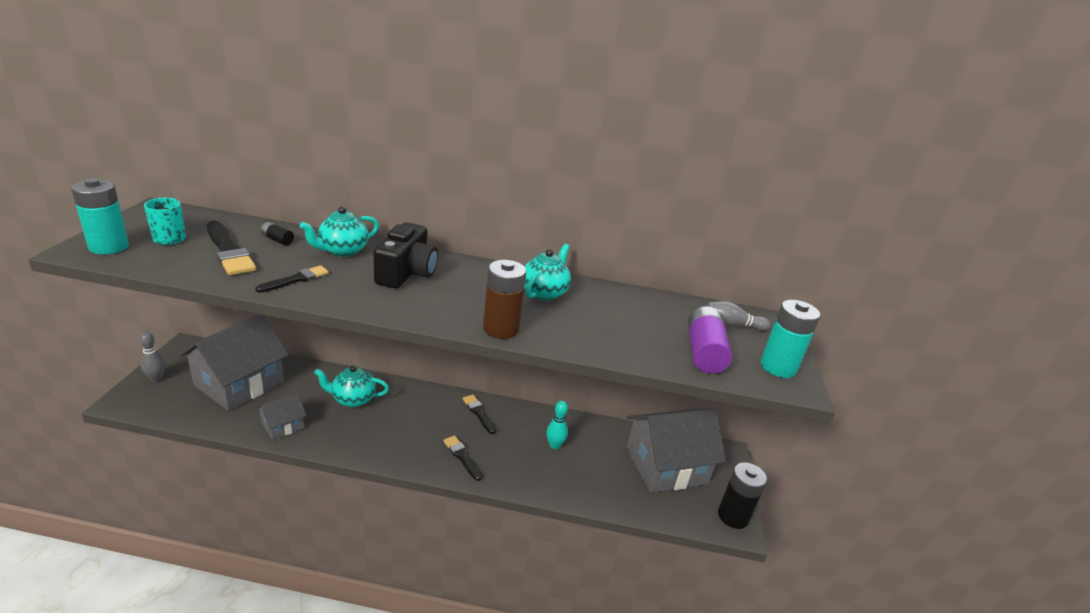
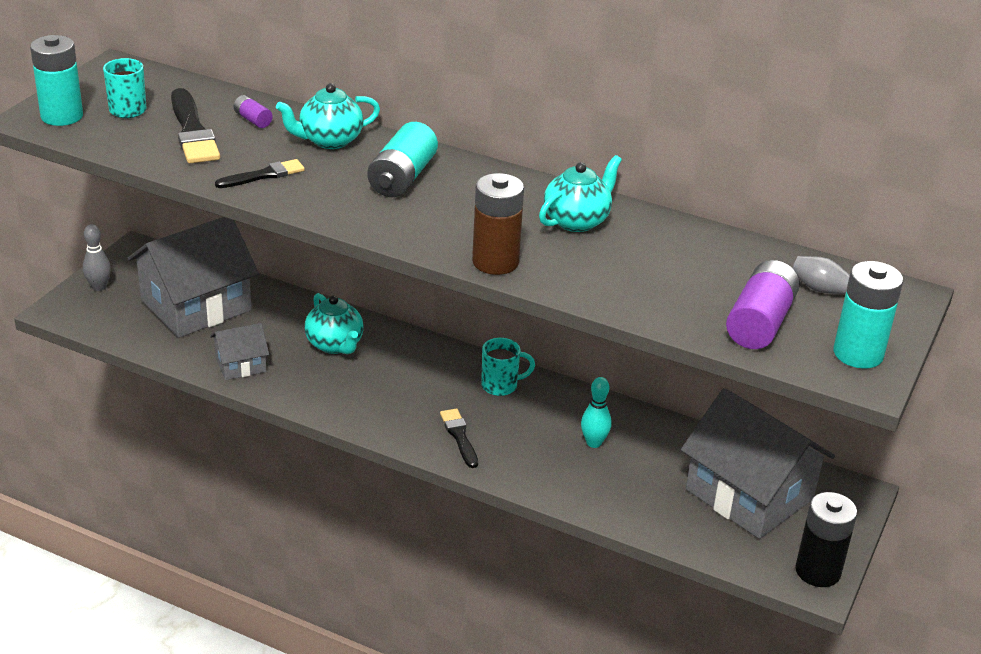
camera: 20 degrees right, 5 degrees up
(277, 240) = (253, 120): black battery -> purple battery
(353, 399) = (335, 345): turquoise teapot -> turquoise teapot turned 135 degrees counterclockwise
(406, 273) = (402, 178): black camera -> turquoise battery
(478, 413) = (500, 386): black brush -> turquoise mug
(666, 466) = (749, 494): grey house -> grey house turned 45 degrees clockwise

